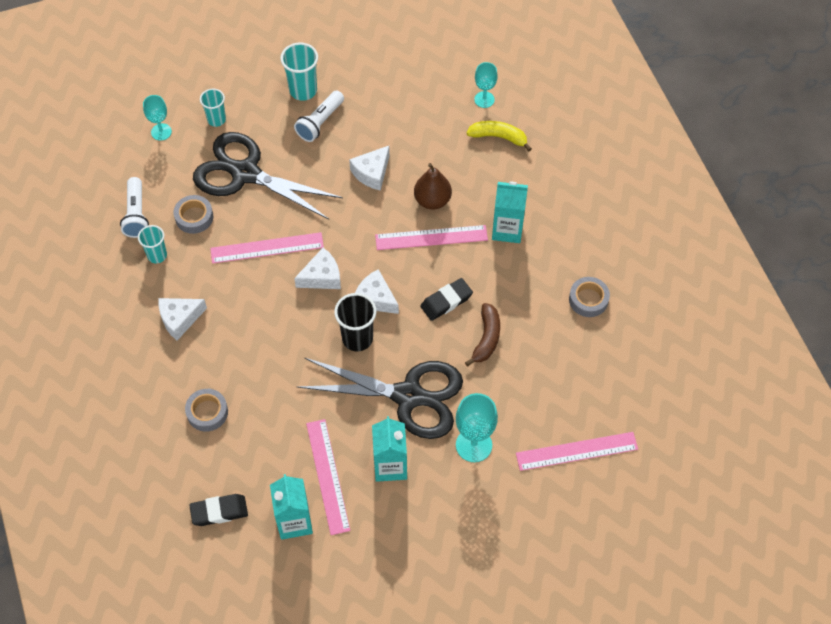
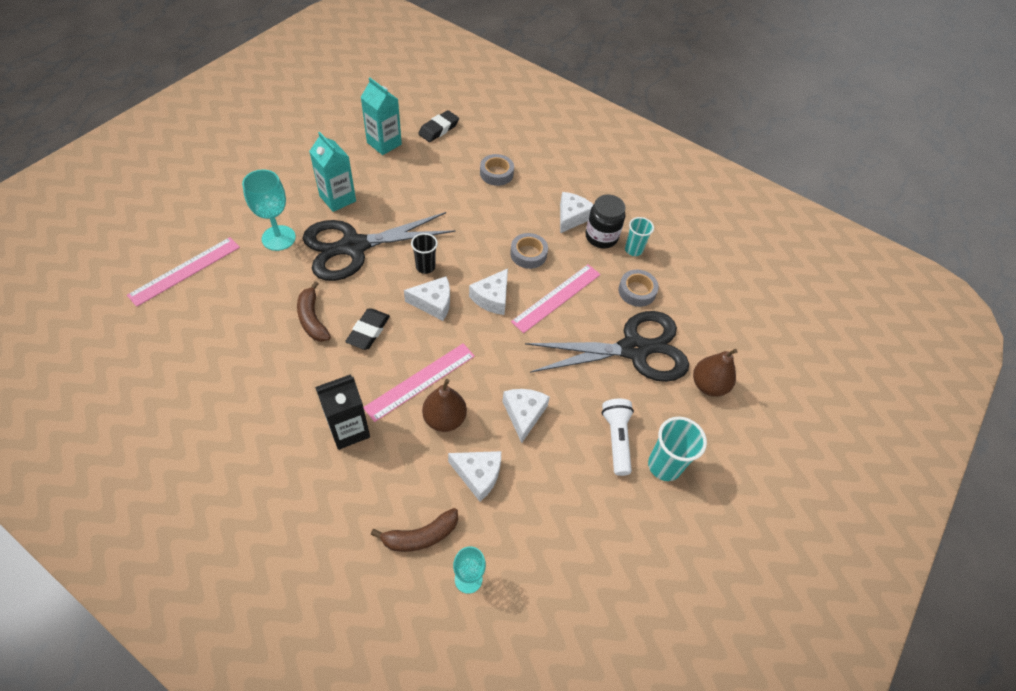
camera: 140 degrees right, 5 degrees down
(136, 214) = (681, 270): white flashlight -> none
(161, 132) = (739, 347): turquoise goblet -> none
(173, 283) = (601, 237): none -> black jar
(216, 119) = (708, 385): turquoise cup -> brown pear
(327, 476) = (380, 175): pink ruler -> none
(357, 338) = (425, 267): black cup -> black cup, size x0.66
(435, 152) = (478, 475): none -> white cheese
(499, 137) = (420, 536): yellow banana -> brown banana
(507, 229) = (349, 430): turquoise carton -> black carton
(588, 299) = (227, 401): grey tape -> grey tape (528, 254)

